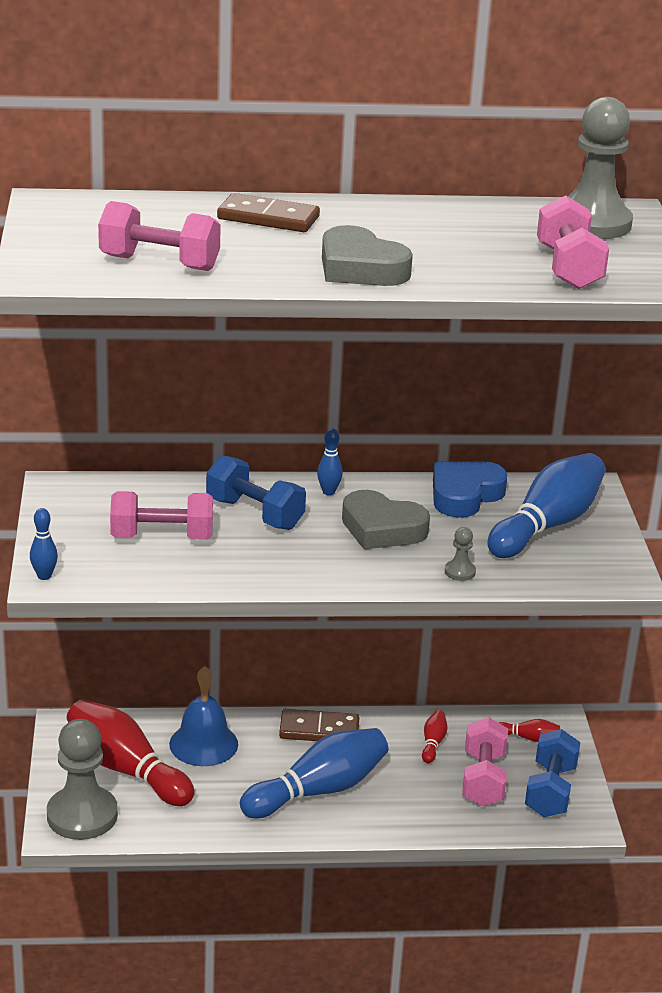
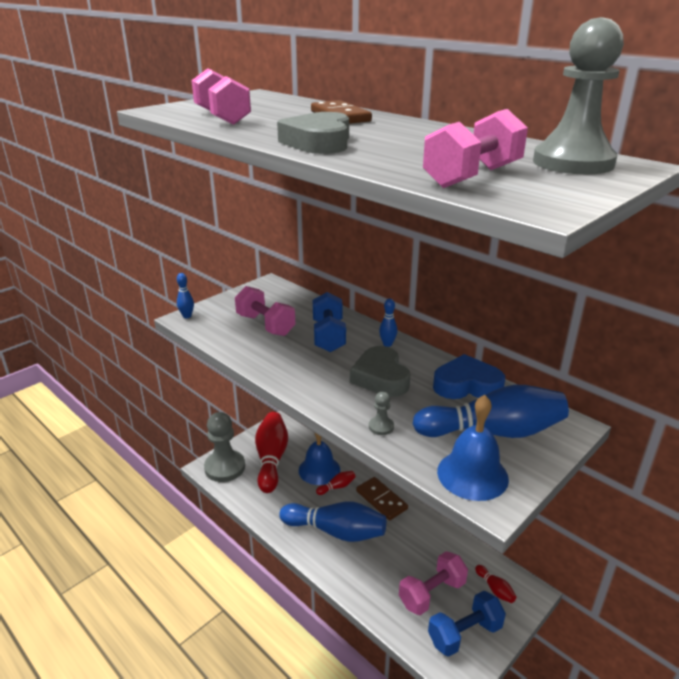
camera: 50 degrees right, 0 degrees up
(433, 743) = (432, 550): red bowling pin -> red bowling pin (337, 487)
(584, 567) = (472, 474): none -> blue bell

